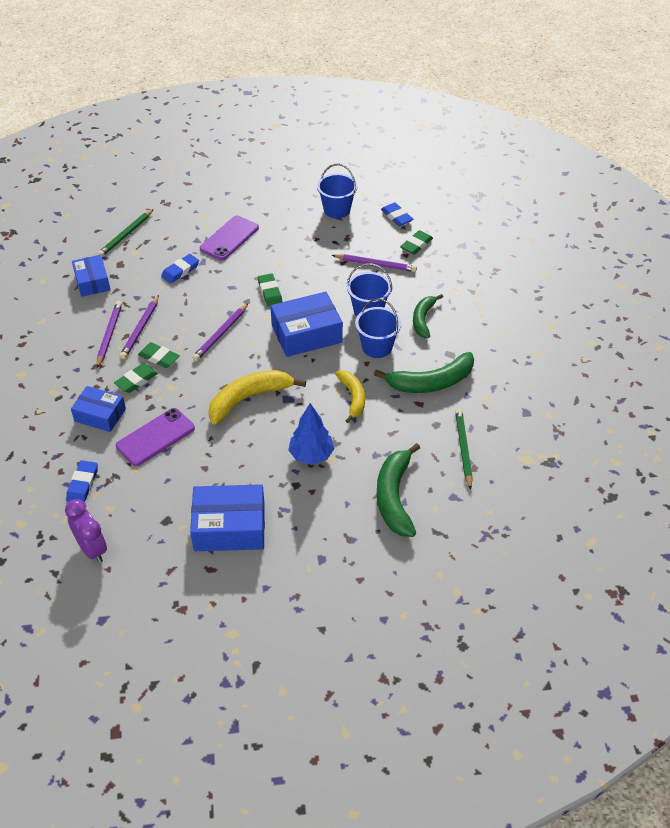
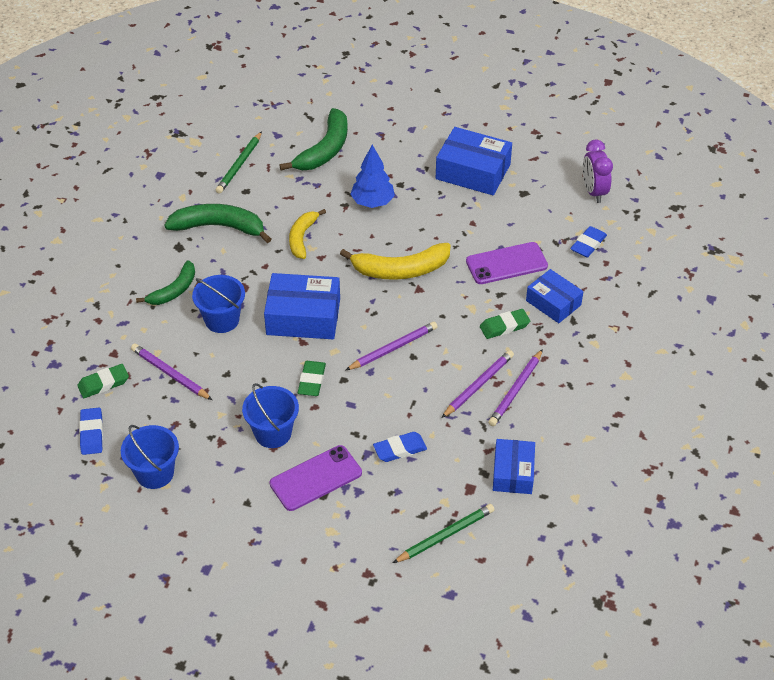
camera: 155 degrees left, 0 degrees up
(159, 357) = (471, 344): green eraser -> none
(377, 347) = (243, 278): blue bucket -> blue bucket (273, 433)

